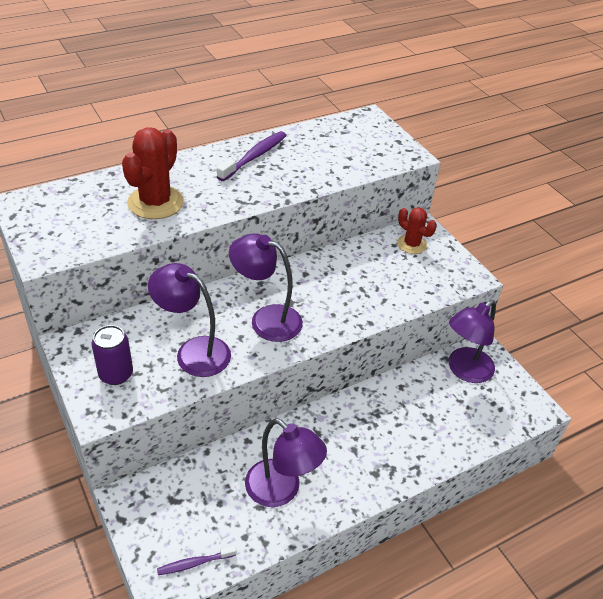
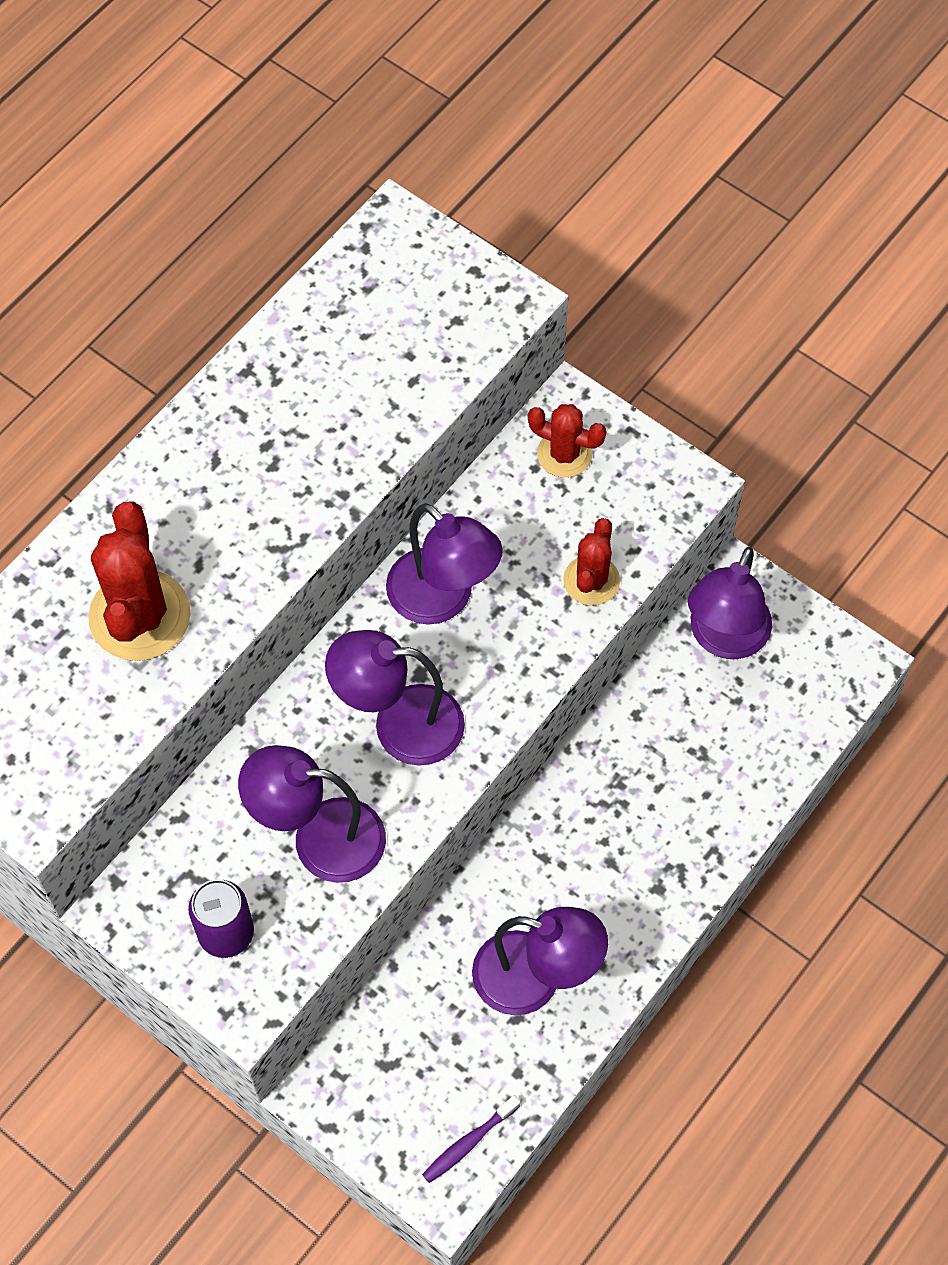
camera: 20 degrees left, 20 degrees up
(254, 156) = (244, 426): purple toothbrush -> none
(319, 277) = (442, 599): none -> purple lamp
(401, 296) = (591, 580): none -> red cactus

